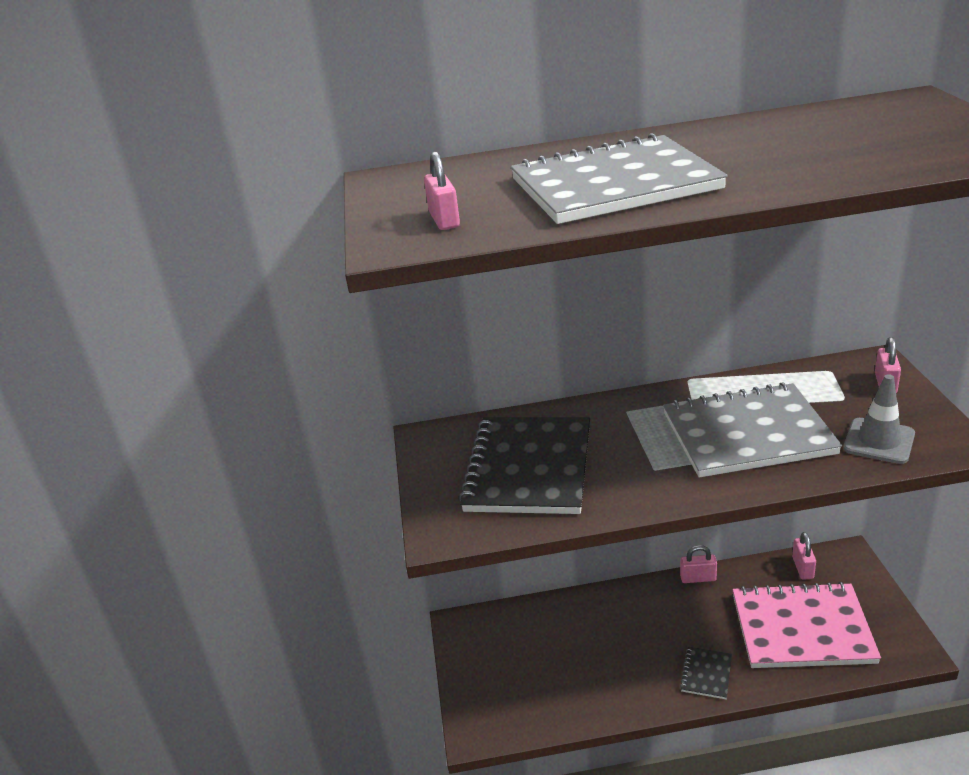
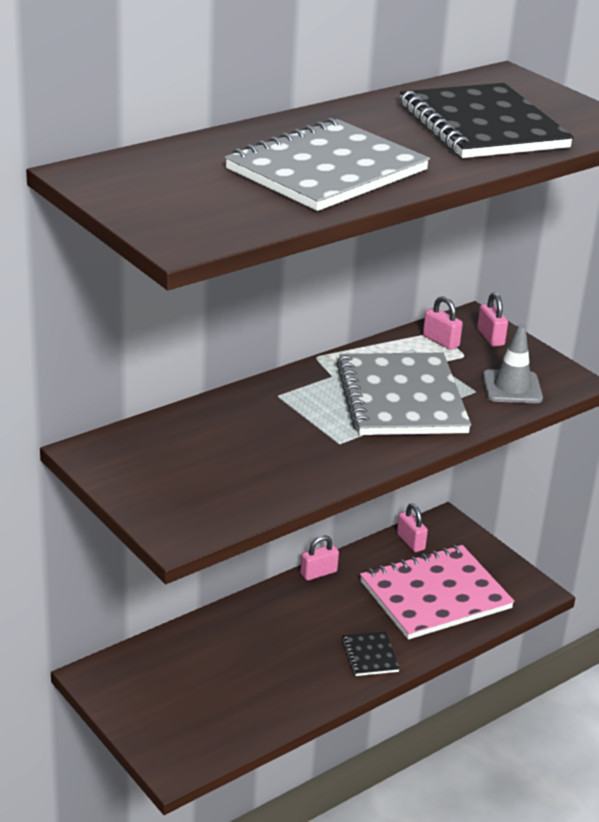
camera: 35 degrees left, 0 degrees up
(444, 220) = (204, 214): pink padlock -> pink padlock (440, 341)
(528, 468) = (220, 463): black notebook -> black notebook (482, 126)
(747, 433) = (401, 398): grey notebook -> grey notebook turned 60 degrees counterclockwise

